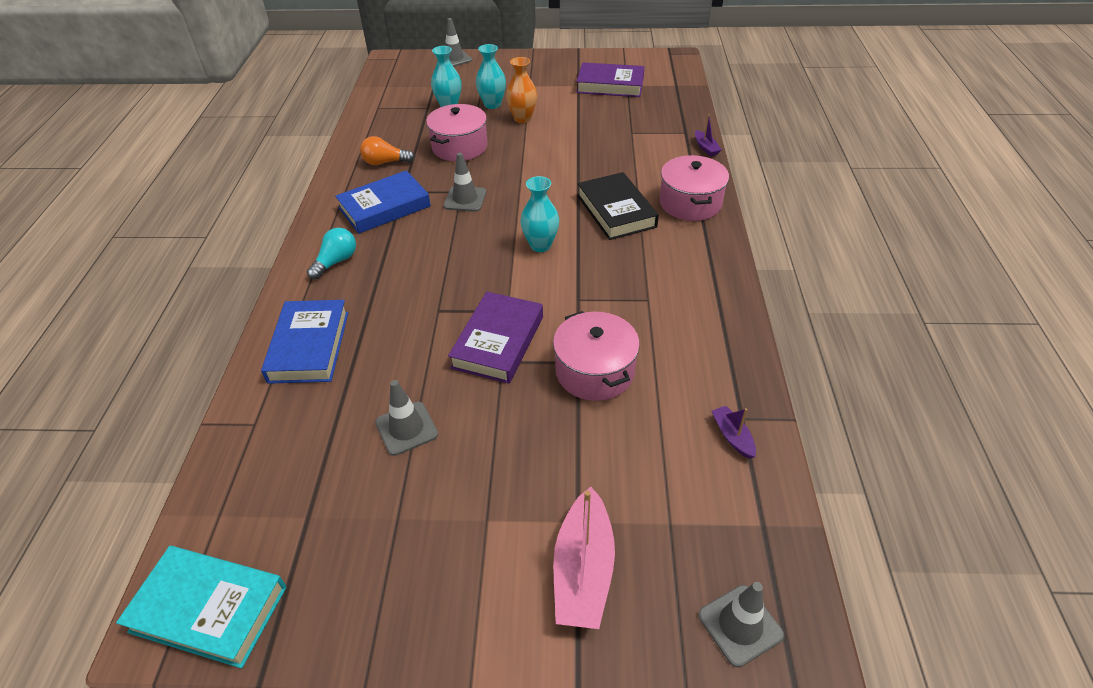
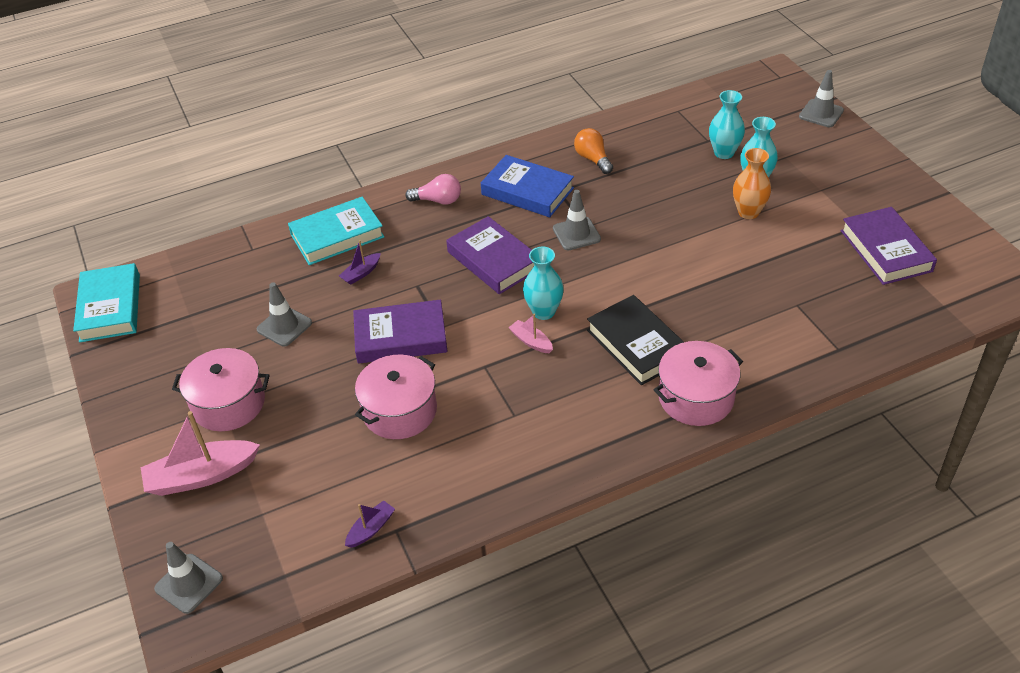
camera: 65 degrees right, 0 degrees up
(309, 346) = (337, 236): blue book -> turquoise book
(336, 262) = (438, 200): turquoise light bulb -> pink light bulb
(451, 253) = (493, 260): none -> purple book
(459, 147) = (658, 192): pink pot -> pink pot (228, 403)
(569, 263) = (531, 341): none -> pink boat
(616, 211) = (637, 344): black book -> black book turned 75 degrees counterclockwise
(706, 148) = (819, 377): purple boat -> purple boat (361, 273)

